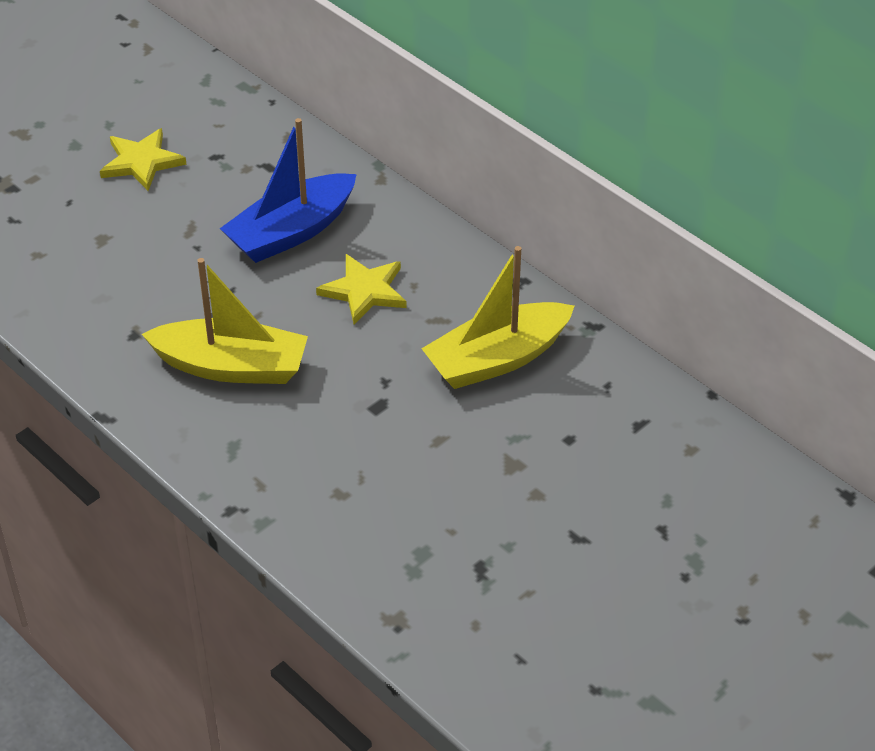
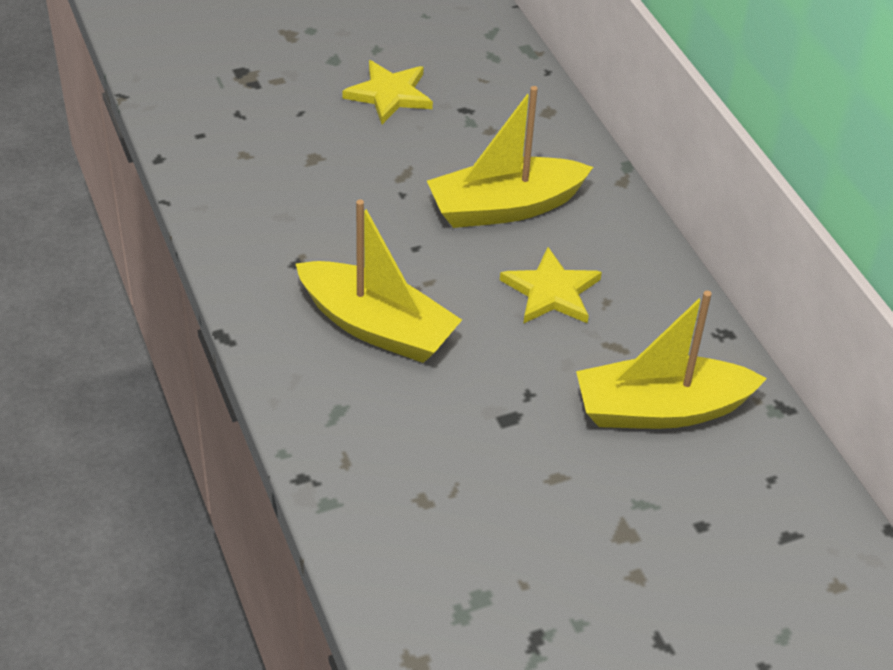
camera: 20 degrees right, 0 degrees up
(291, 231) = (505, 207): blue boat -> yellow boat

